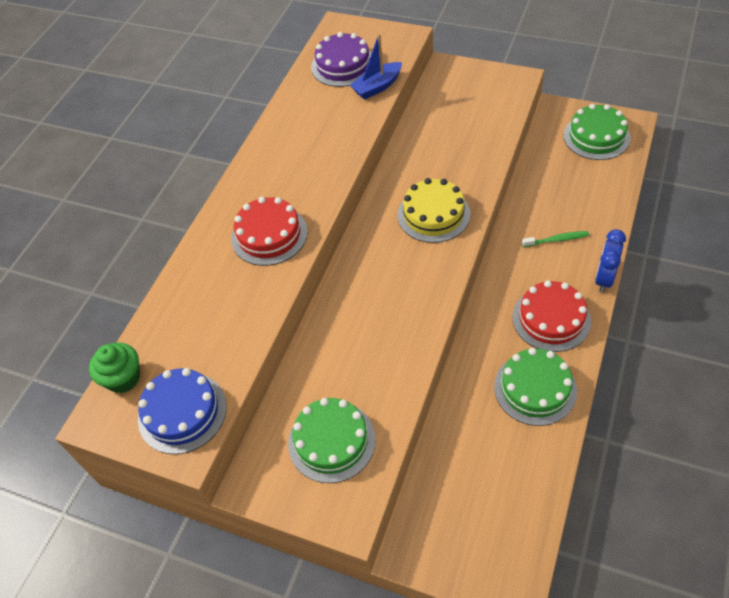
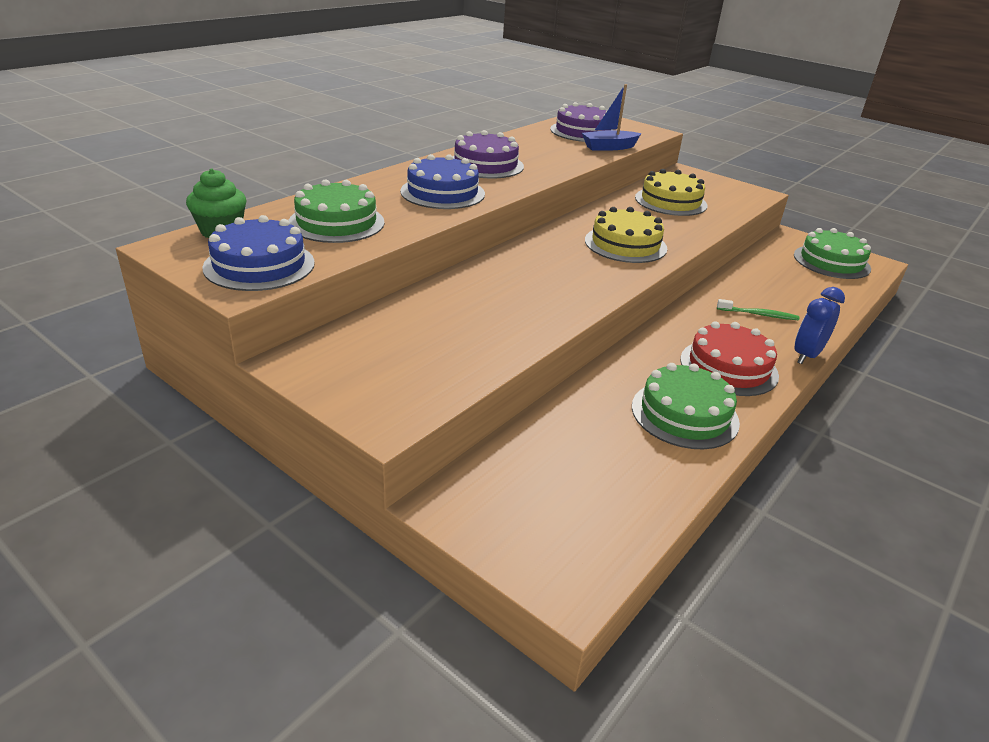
camera: 10 degrees right, 20 degrees down
(269, 235) = (442, 192): red cake -> blue cake
(283, 169) = (485, 165): none -> purple cake
(331, 441) = (410, 357): green cake -> green cake (336, 222)
(448, 127) = (670, 201): none -> yellow cake

